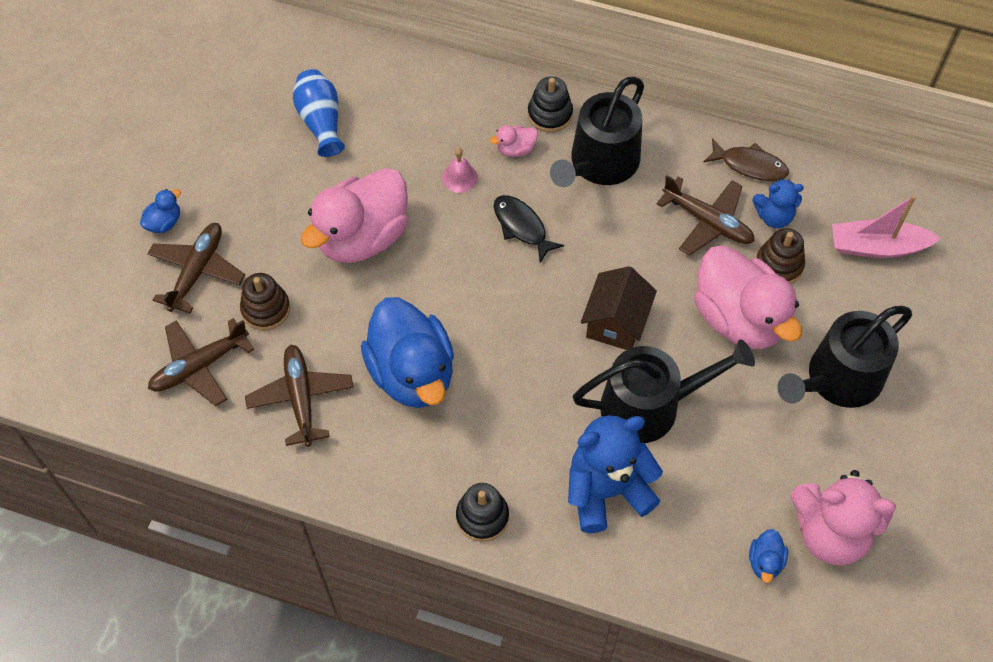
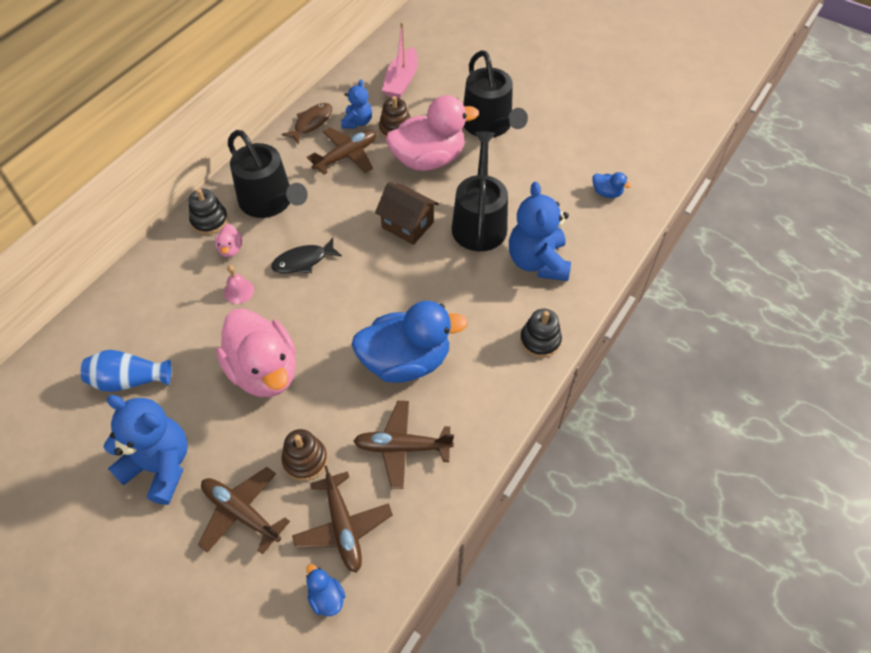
camera: 75 degrees left, 5 degrees down
(164, 222) = (173, 535): blue duck -> blue duck (326, 597)
(232, 184) = (160, 466): none -> blue teddy bear
(830, 533) = (593, 157): pink teddy bear -> none

